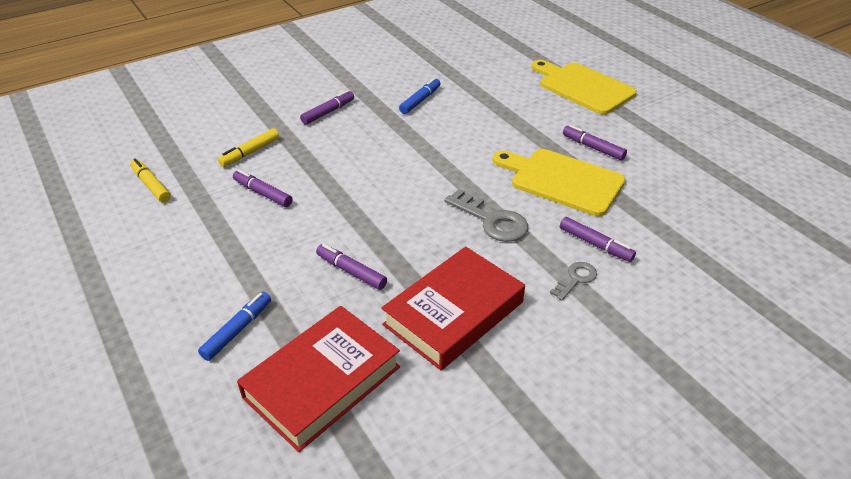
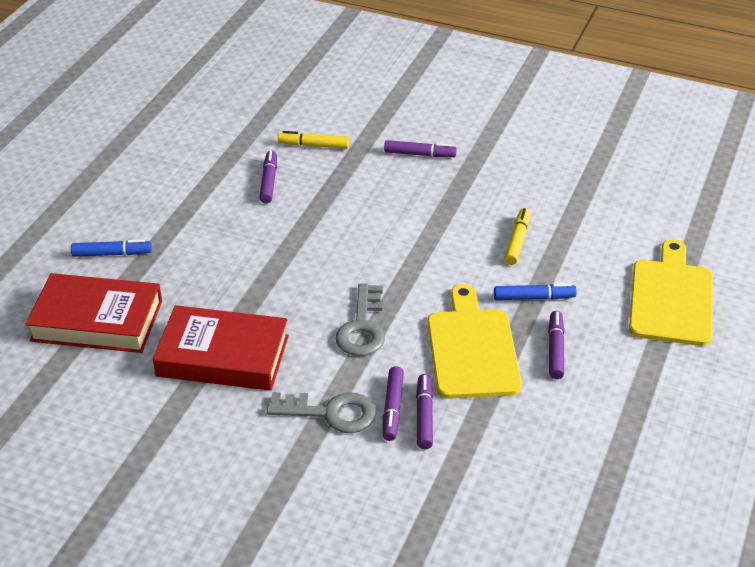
camera: 55 degrees right, 0 degrees up
(151, 185) = (223, 122): yellow marker -> yellow marker (517, 241)
(351, 271) = (221, 277): purple marker -> purple marker (424, 416)
(420, 100) = (505, 198): blue marker -> blue marker (534, 298)
(576, 279) = (331, 413): grey key -> grey key, size x1.70

